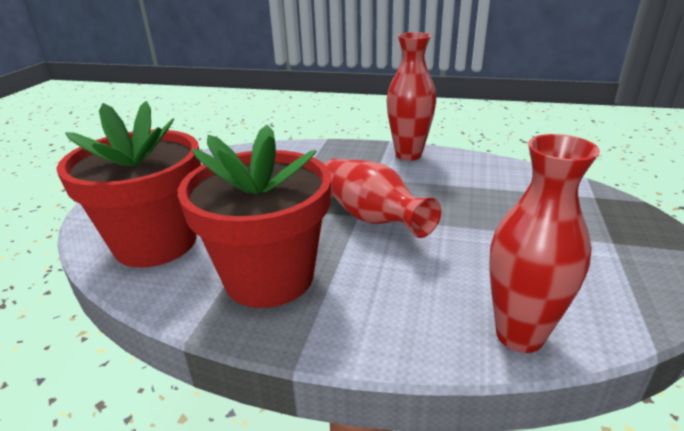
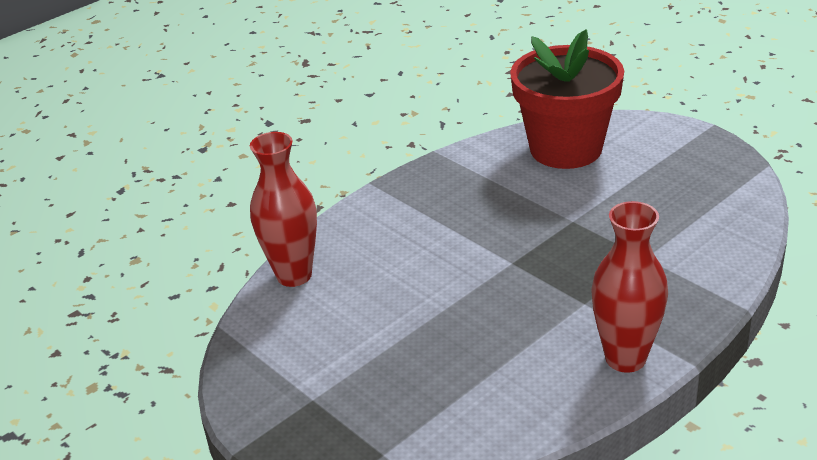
camera: 125 degrees right, 5 degrees up
(269, 277) = (464, 191): red flower pot -> none
(371, 217) = (501, 268): red vase -> none

